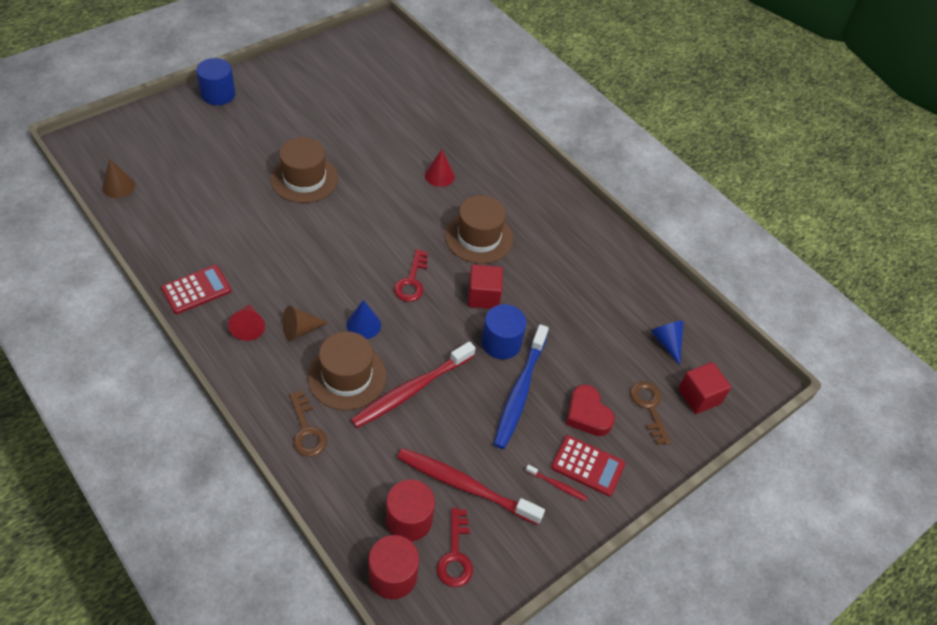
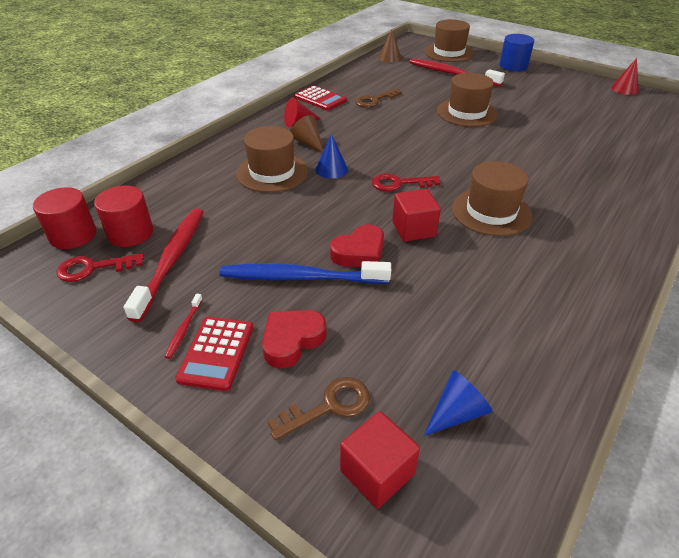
camera: 80 degrees right, 10 degrees down
(143, 128) = (449, 52): none -> brown hat
(306, 430) = (211, 166): brown key -> brown key (374, 100)
(412, 390) = (272, 208): red toothbrush -> red toothbrush (452, 74)
(439, 175) = (548, 173): red cone -> red cone (624, 89)
(501, 343) = (359, 252): blue cylinder -> red heart

